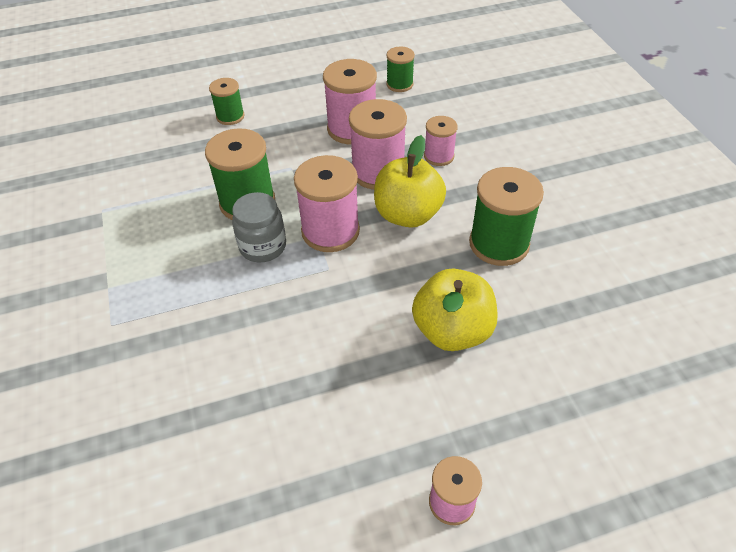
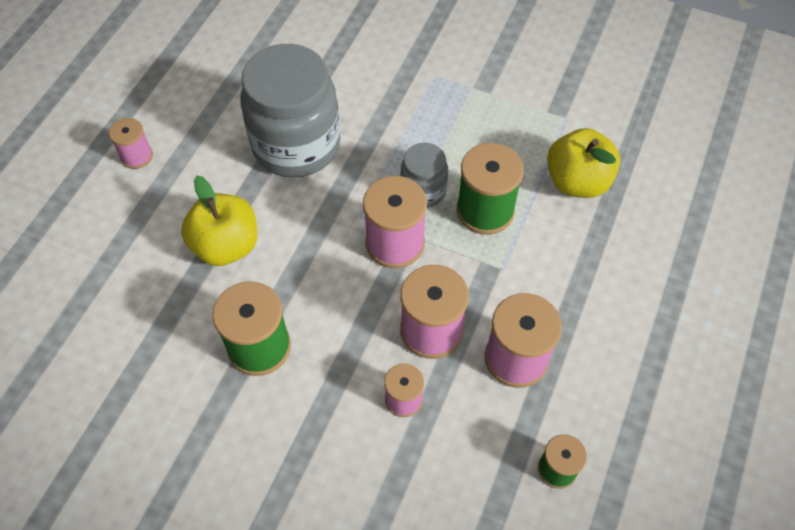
camera: 130 degrees right, 10 degrees up
(230, 116) = (631, 271): green spool -> none
(297, 367) = (296, 145): none -> grey jar
(407, 215) = (357, 310): yellow apple -> yellow apple (577, 182)

